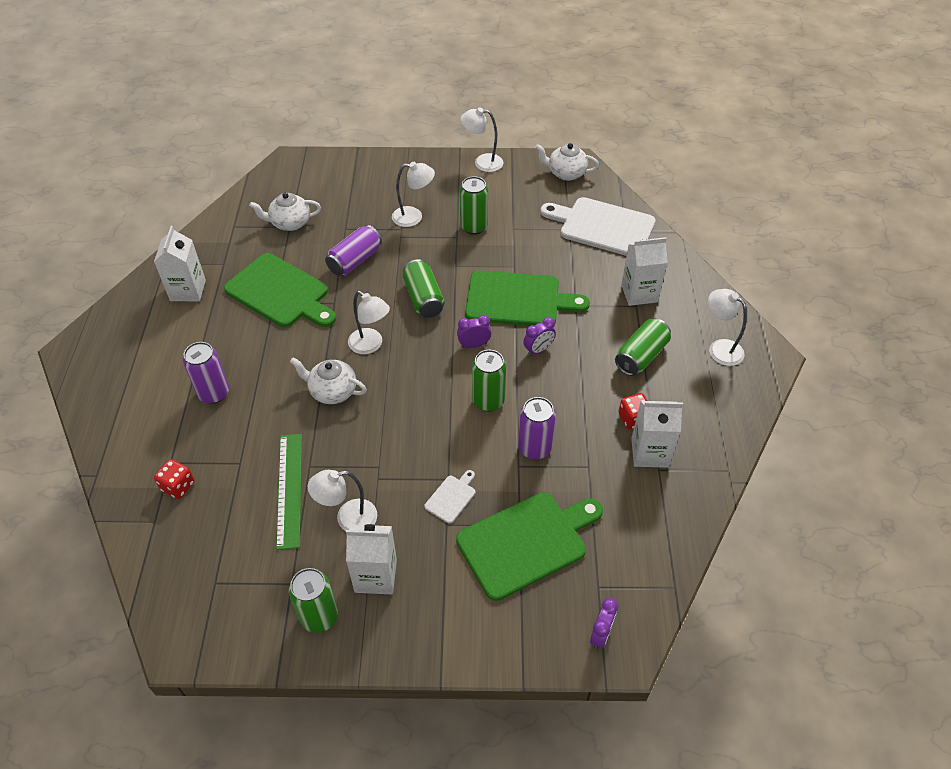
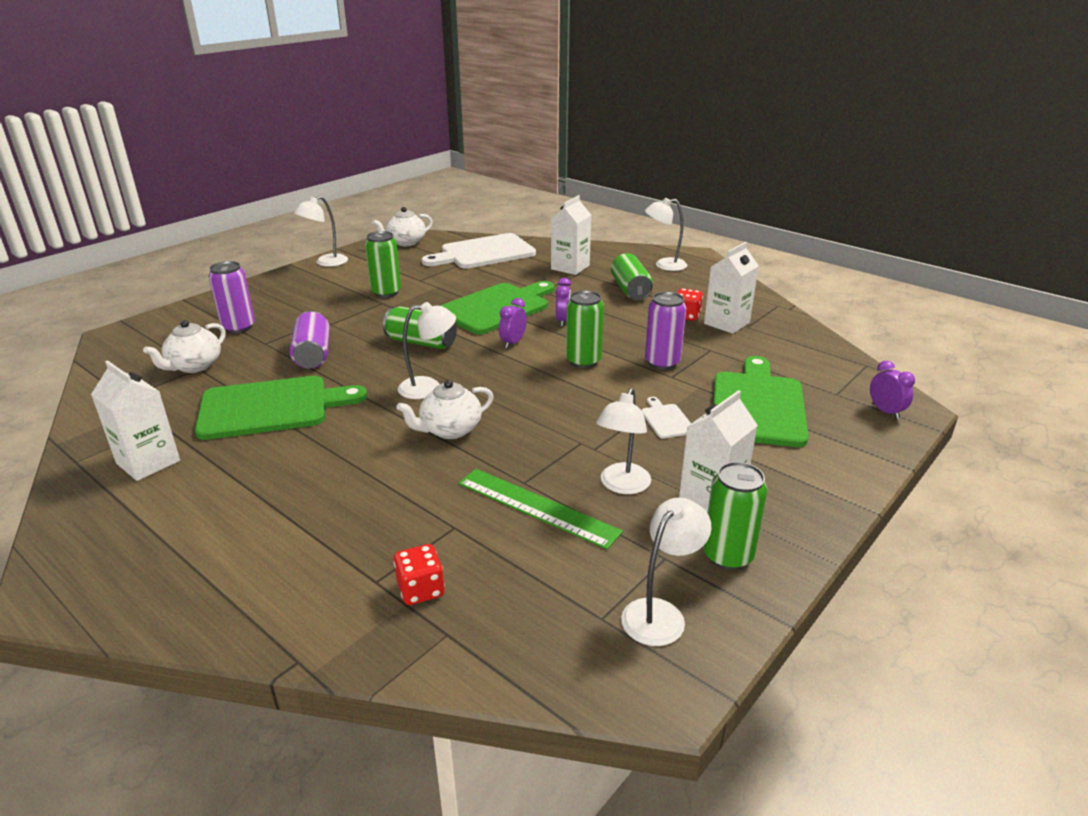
camera: 50 degrees left, 20 degrees down
(214, 393) = (328, 505): purple can -> purple can (238, 327)
(414, 217) = (321, 309): white lamp -> white lamp (660, 613)

